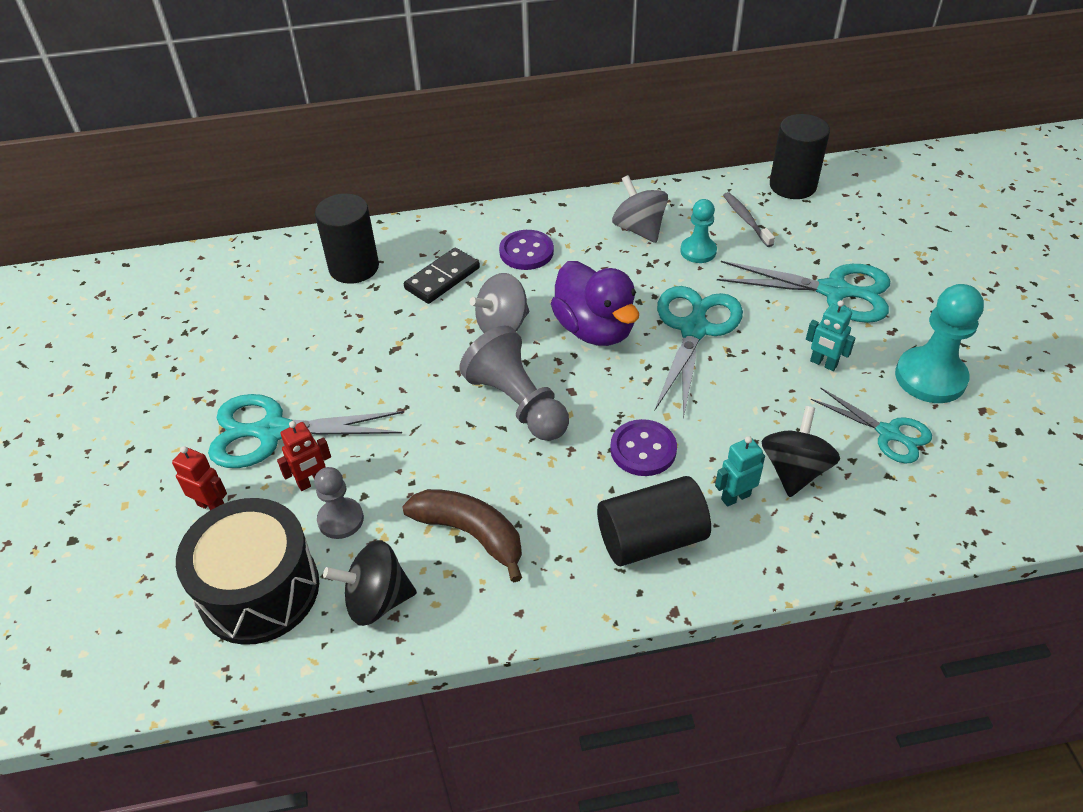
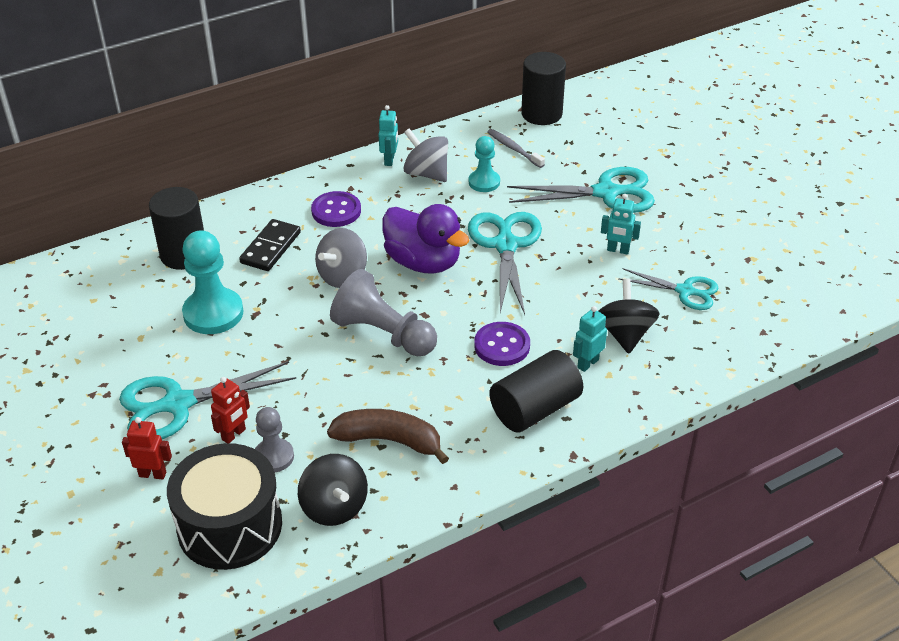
camera: 20 degrees left, 5 degrees down
(377, 600) = (334, 507): black spinning top -> black spinning top turned 90 degrees counterclockwise
(605, 207) = (389, 160): none -> turquoise robot
(930, 377) = (702, 243): turquoise pawn -> turquoise pawn (213, 313)

